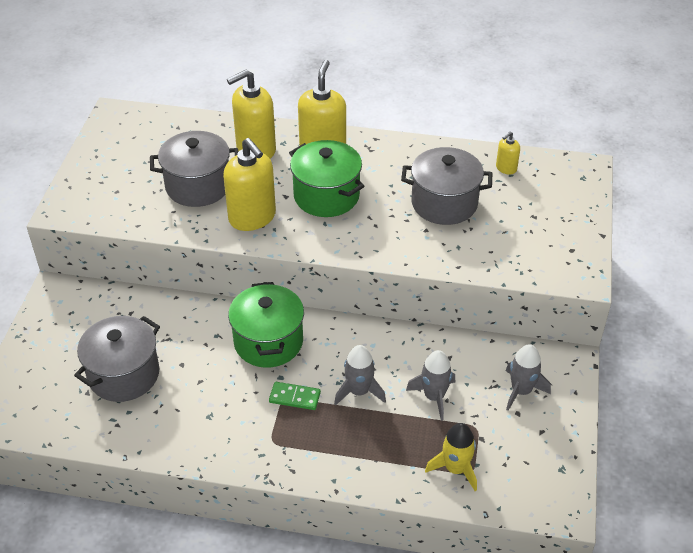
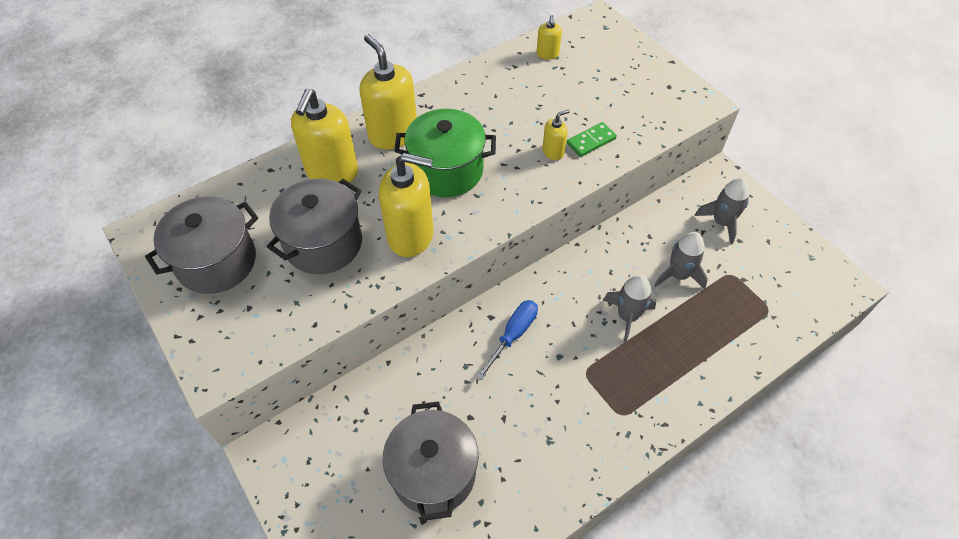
camera: 45 degrees left, 10 degrees up
(268, 342) = (513, 335): green pot -> blue screwdriver
(294, 397) = (591, 363): green domino -> green domino (591, 141)
(415, 233) = (553, 152): none -> yellow soap dispenser
(444, 203) = (542, 112): grey pot -> grey pot (216, 261)
(455, 468) = (758, 317): yellow rocket -> none

